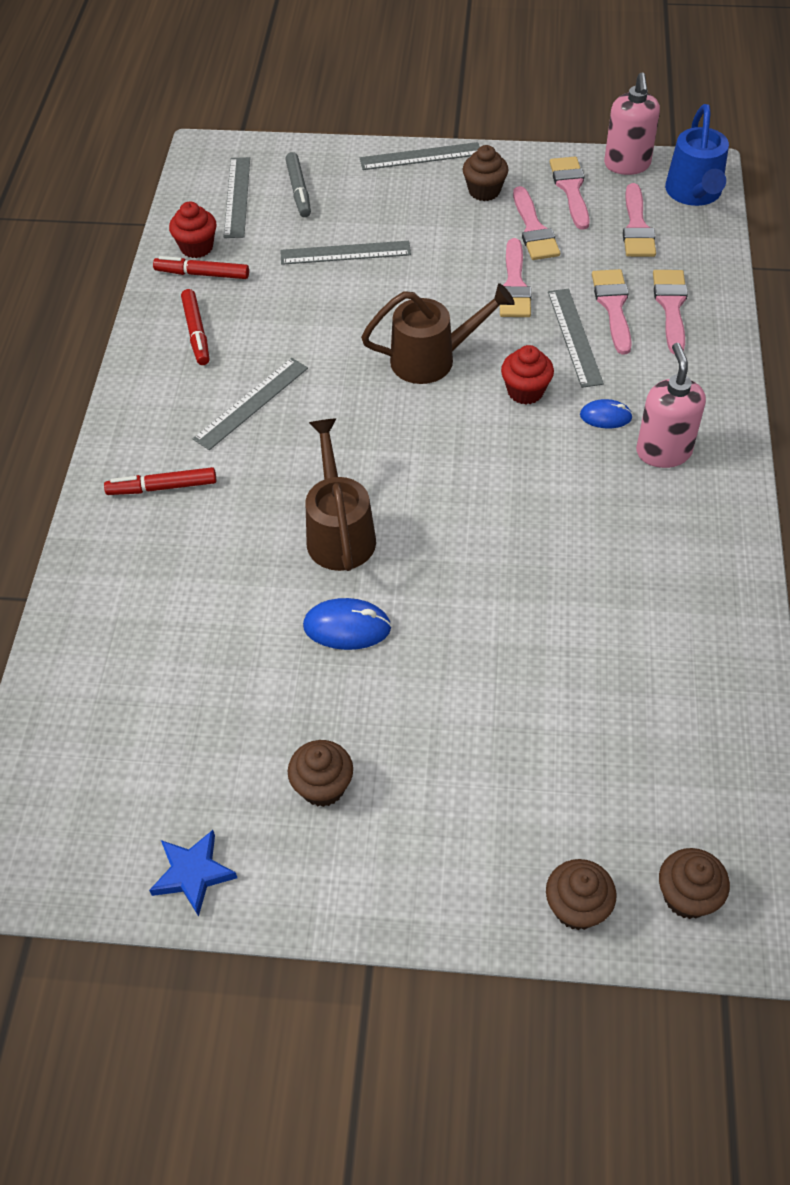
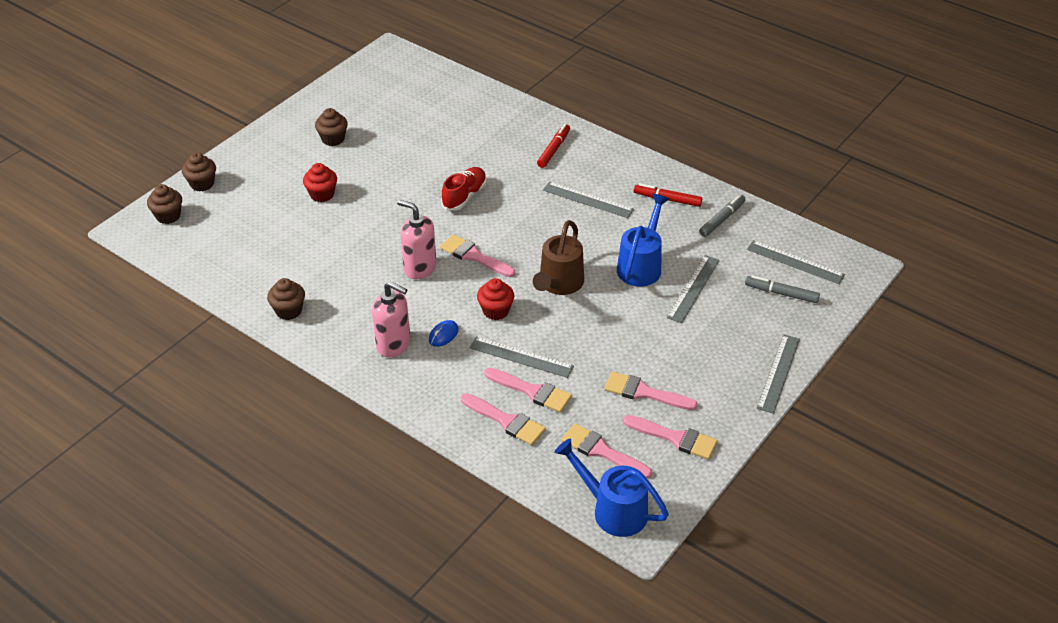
camera: 120 degrees right, 10 degrees down
(193, 874) = (334, 94): blue star -> none
(196, 247) = (752, 226): red cupcake -> red cupcake (322, 194)
(202, 274) = (722, 219): red marker -> grey marker
(251, 403) = (588, 200): grey ruler -> grey ruler turned 45 degrees counterclockwise
(339, 532) = (464, 196): brown watering can -> red shoe
(340, 306) = (641, 265): none -> blue watering can
(347, 627) = (405, 176): blue mouse -> none
(484, 191) = (709, 388): brown cupcake -> brown cupcake (289, 311)
(514, 285) = (594, 353): pink brush -> pink brush (474, 256)
(627, 165) = (680, 489): pink soap dispenser -> pink soap dispenser (419, 268)

